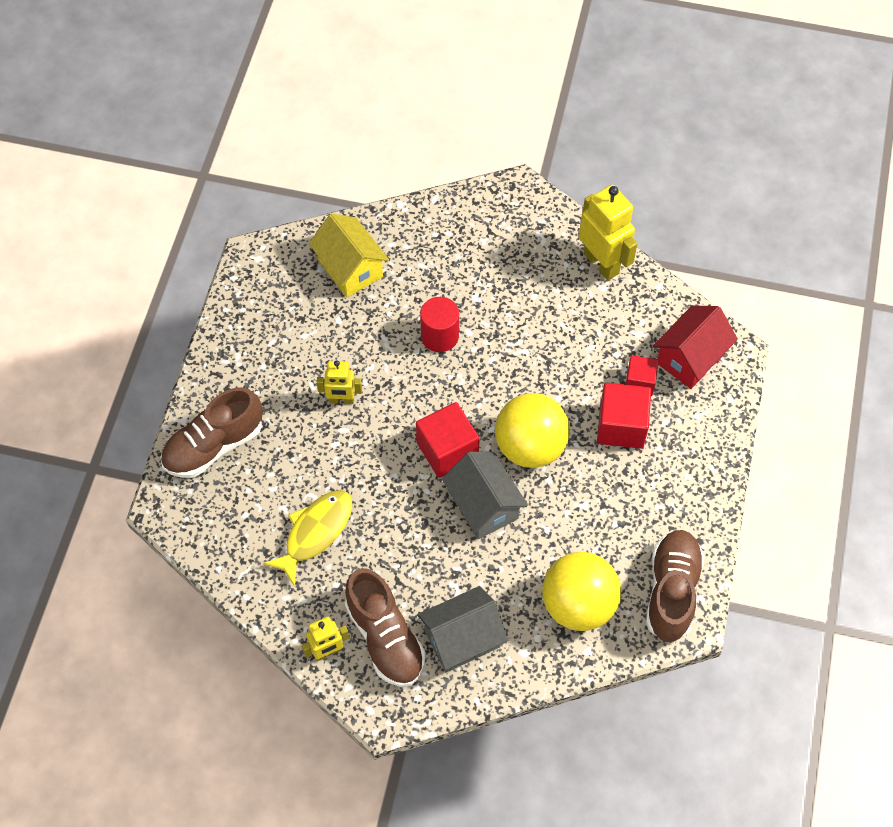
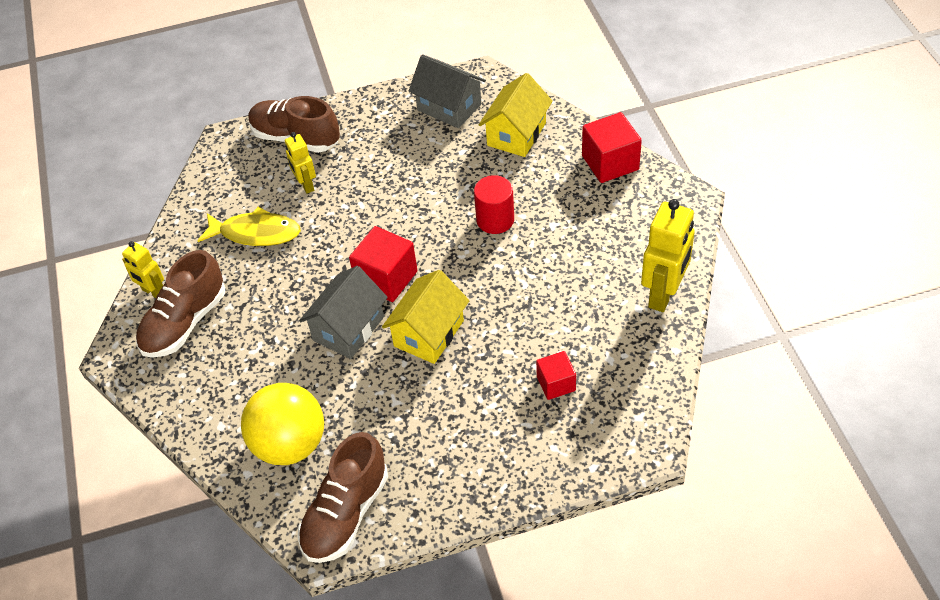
camera: 65 degrees right, 10 degrees down
(341, 400) = (387, 189): yellow robot -> yellow robot (306, 185)
(462, 638) = (211, 374): grey house -> grey house (449, 107)
(530, 446) = (429, 333): yellow ball -> yellow house
(621, 426) = (497, 391): red cube -> red cube (610, 163)
(671, 591) = (346, 513): brown shoe -> brown shoe turned 135 degrees clockwise
(690, 358) = (614, 412): red house -> none

